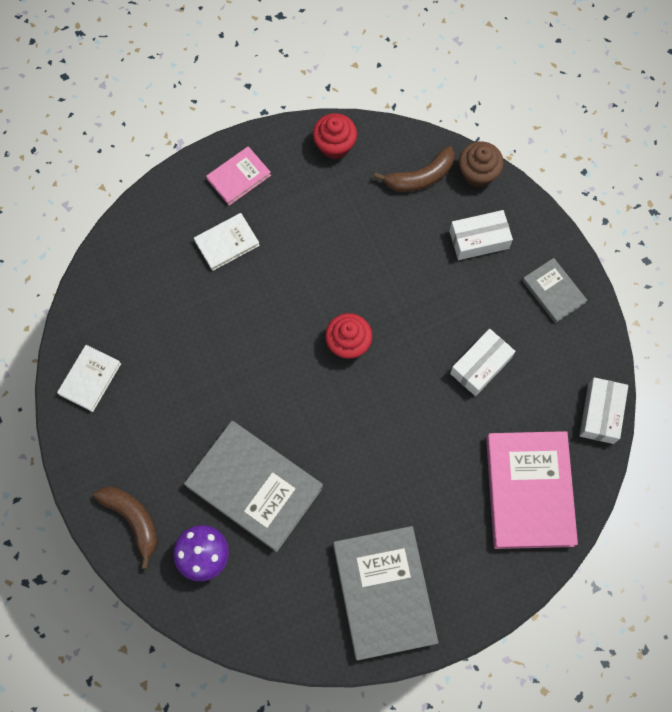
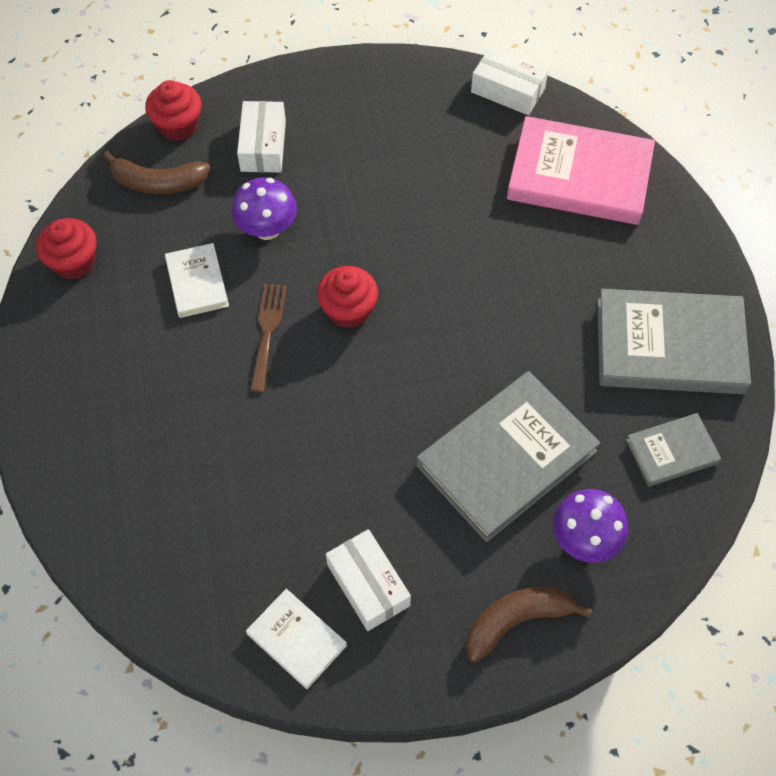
camera: 75 degrees left, 10 degrees down
(227, 243) = (159, 418): white book -> white book (197, 283)
(239, 177) = (69, 383): pink book -> none
(314, 292) = (268, 331): none -> brown fork
(402, 265) = (267, 229): none -> purple mushroom
(420, 177) = (158, 183): brown banana -> brown banana turned 105 degrees clockwise
(478, 173) = (178, 126): brown cupcake -> red cupcake
(480, 365) = (419, 183): white box -> white box (368, 585)
(553, 291) = (353, 94): grey book -> grey book (671, 452)

